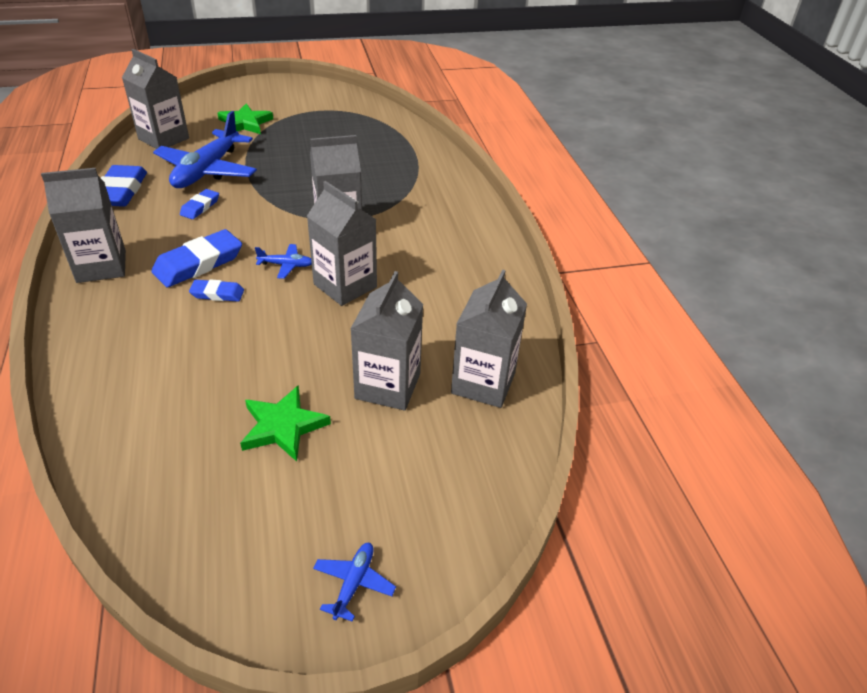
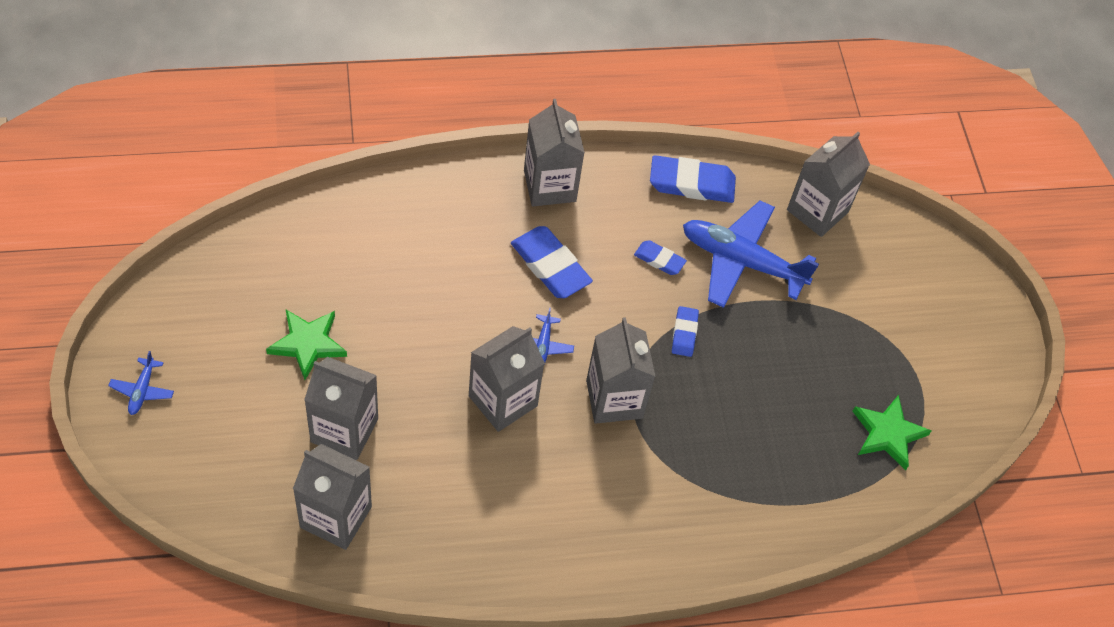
camera: 90 degrees right, 15 degrees up
(217, 294) = (498, 285): blue eraser -> blue eraser (684, 333)
(245, 123) = (869, 296): green star -> green star (888, 434)
(353, 583) = (142, 390): blue plane -> blue plane turned 75 degrees clockwise

